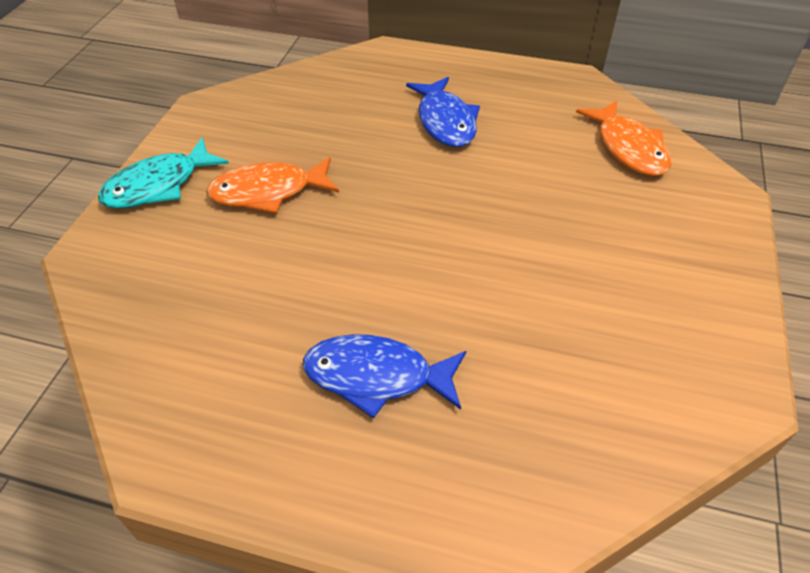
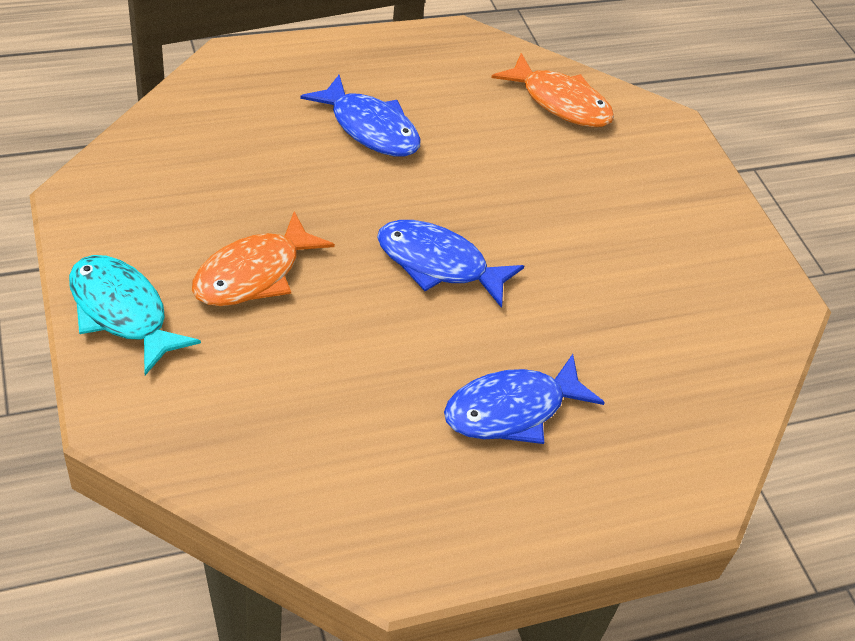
camera: 40 degrees left, 0 degrees up
(158, 185) = (122, 312): turquoise fish -> turquoise fish turned 120 degrees clockwise
(414, 235) = (438, 264): none -> blue fish

